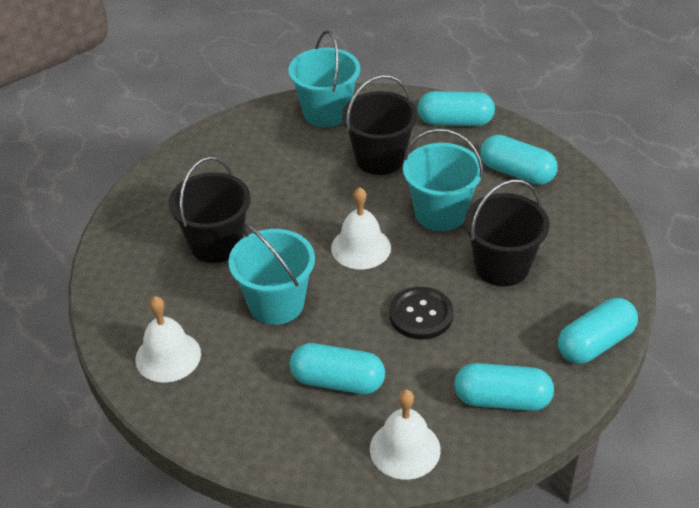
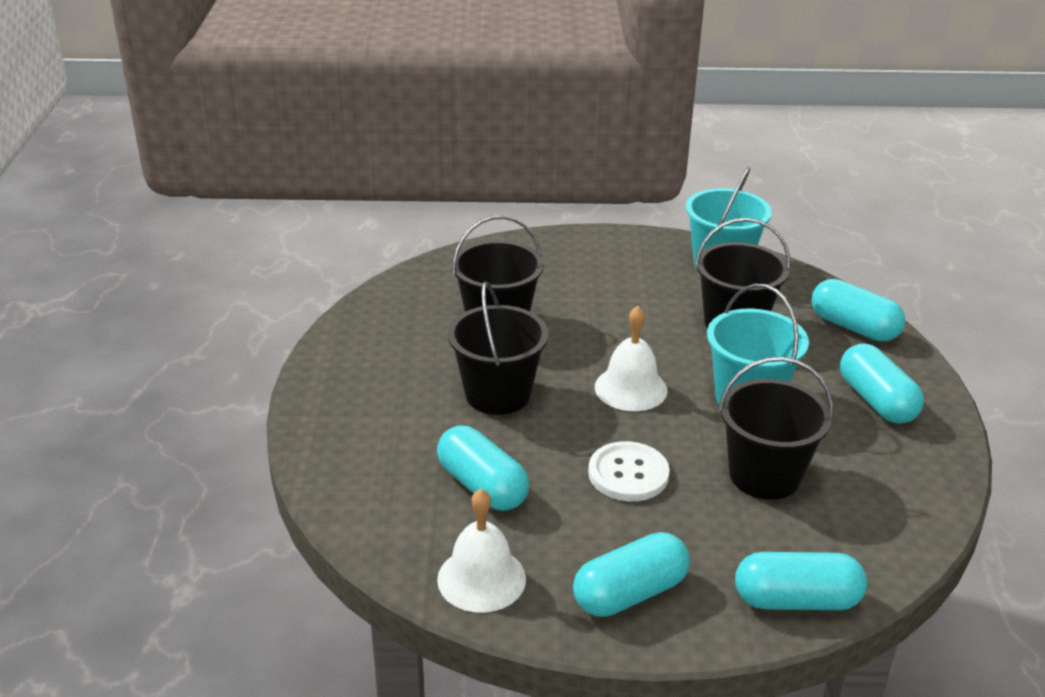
camera: 35 degrees right, 10 degrees down
(168, 356) = (357, 387): white bell -> none
(276, 303) = (498, 394): turquoise bucket -> black bucket
(421, 315) = (628, 474): black button -> white button
(502, 400) = (630, 593): turquoise capsule -> turquoise capsule turned 75 degrees counterclockwise

